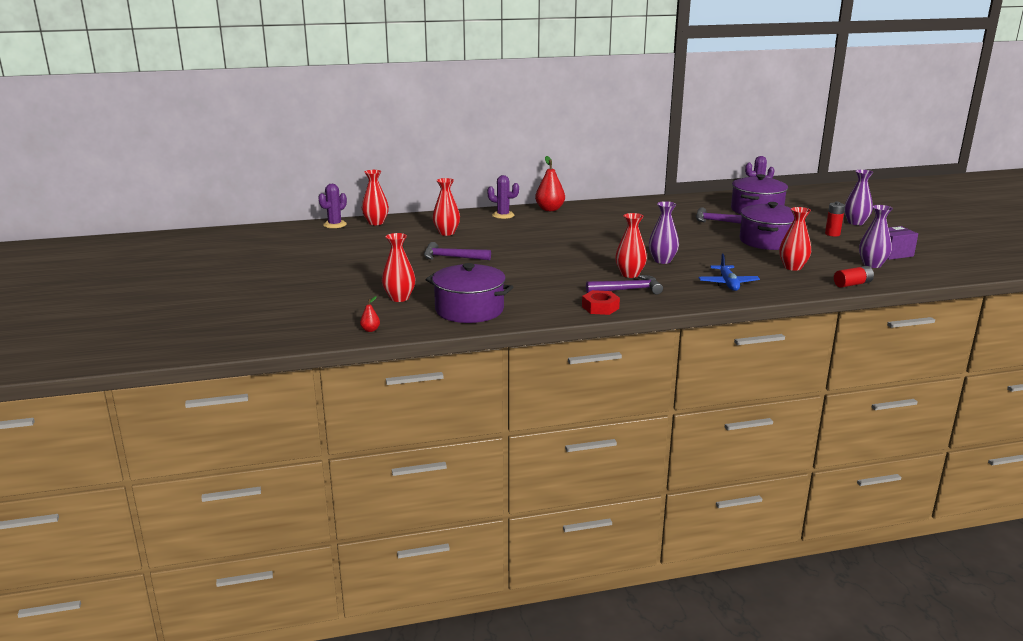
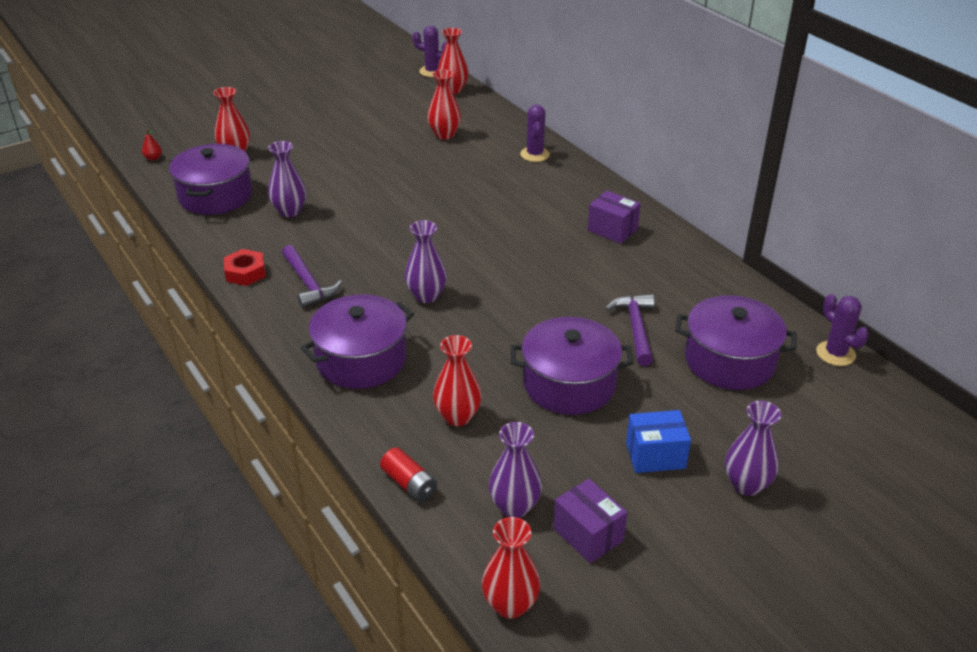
camera: 70 degrees right, 15 degrees up
(452, 257) = (364, 155): purple hammer -> none
(519, 287) = (289, 211): none -> purple vase
(550, 209) = (584, 181): red pear -> none
(614, 212) = (612, 230): none -> purple box
(630, 274) = (362, 277): red vase -> red vase (510, 605)
(728, 284) = (361, 360): blue plane -> purple pot
(832, 234) = (655, 455): red battery -> blue box

